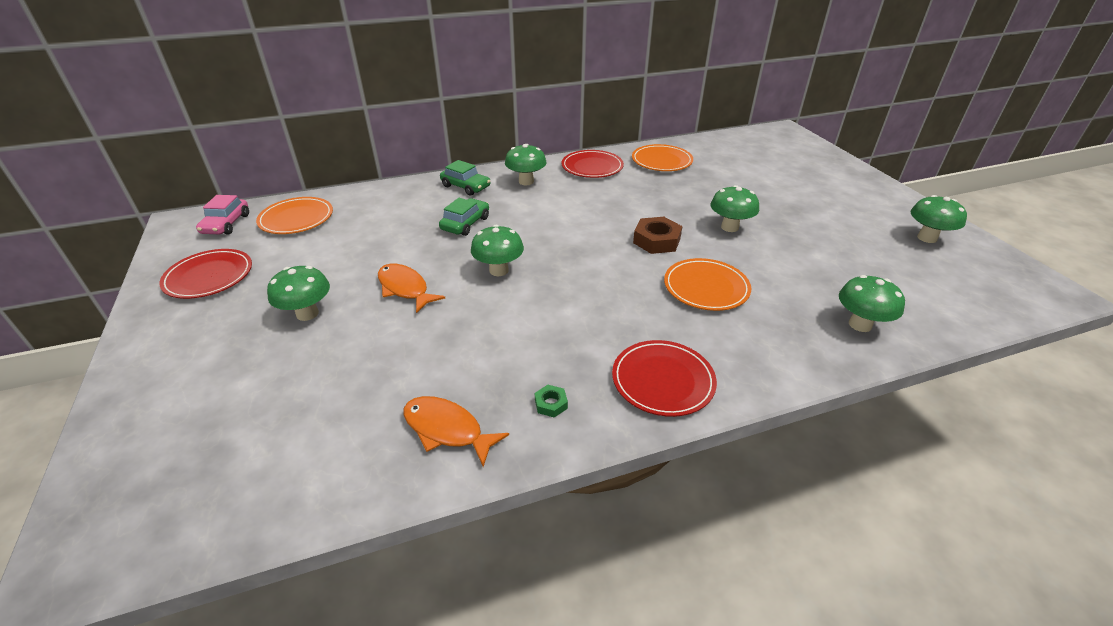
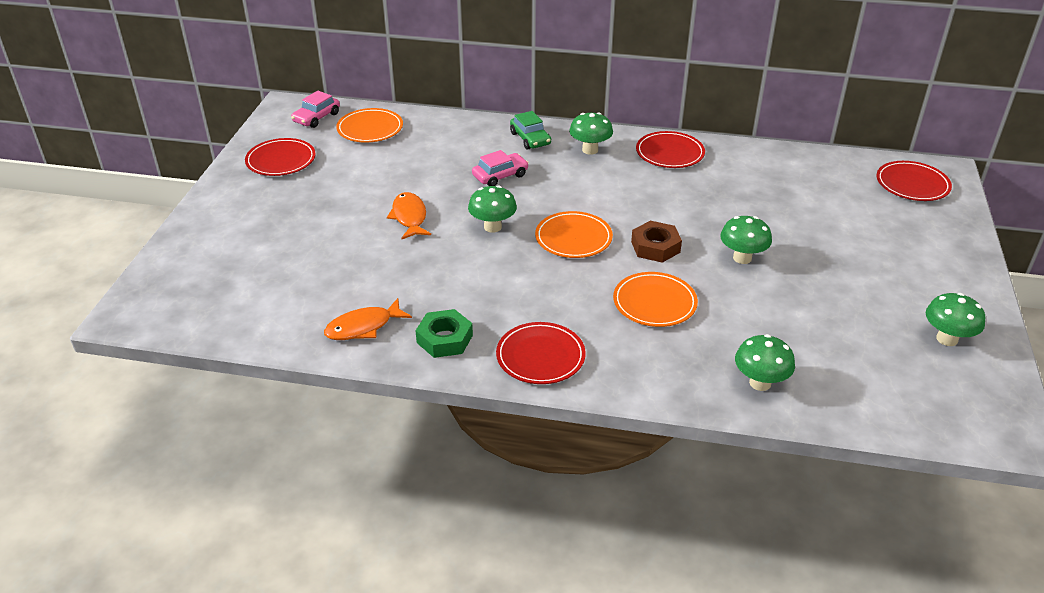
camera: 30 degrees right, 0 degrees up
(307, 313) = (328, 213): green mushroom -> none
(447, 430) = (363, 327): orange fish -> orange fish turned 90 degrees counterclockwise
(465, 223) = (500, 176): green car -> pink car
(551, 404) = (444, 339): green nut -> green nut, size x1.98
(661, 161) = (751, 167): orange plate -> orange plate (573, 238)
(776, 143) = (912, 184): none -> red plate

